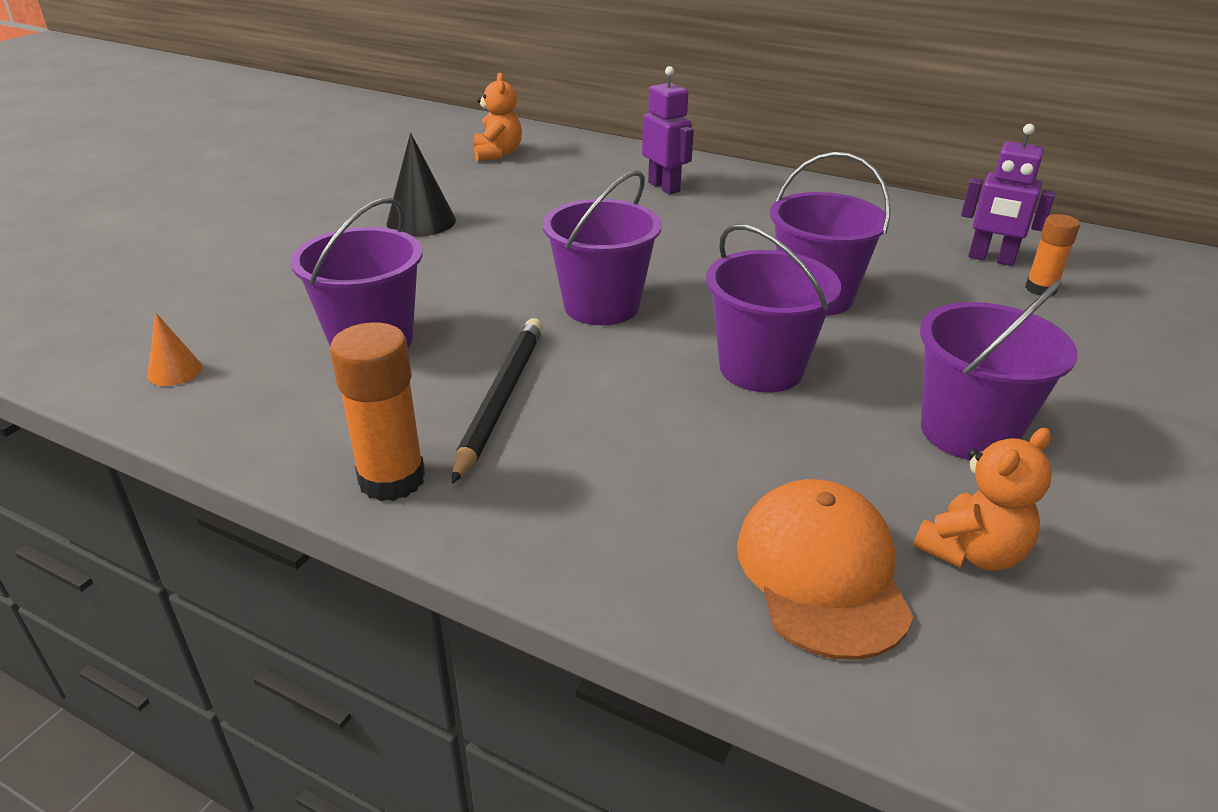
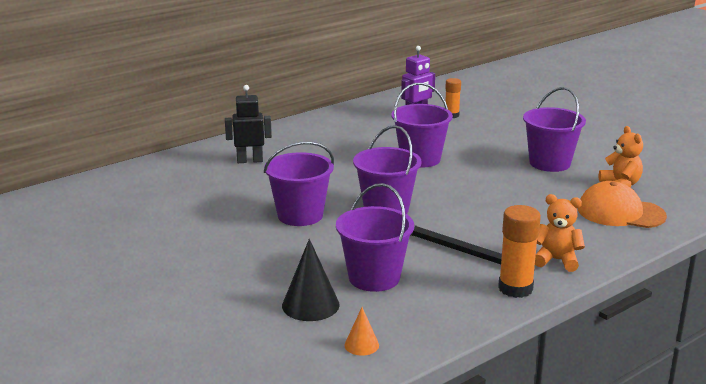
camera: 65 degrees left, 10 degrees down
(421, 221) = (218, 241): black cone -> black cone (310, 305)
(497, 154) = (127, 198): orange teddy bear -> orange teddy bear (556, 260)
(664, 187) = (250, 161): purple robot -> black robot
(761, 368) = (476, 187): purple bucket -> purple bucket (300, 215)

